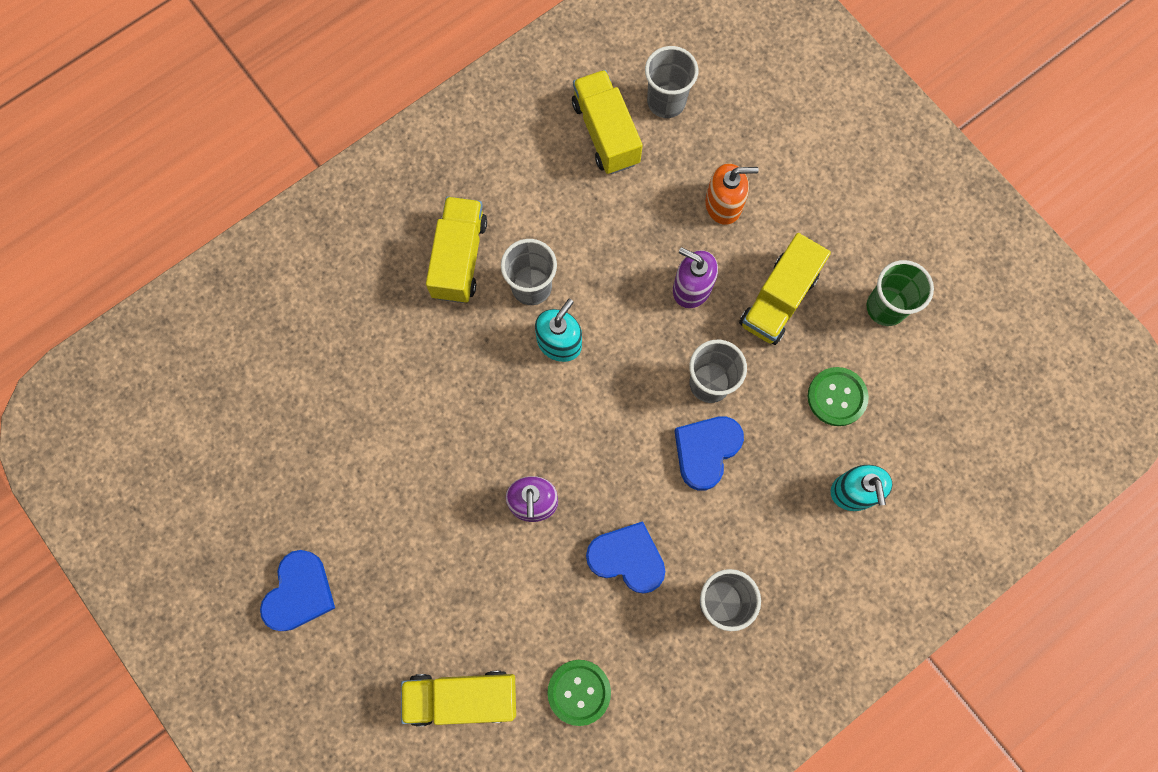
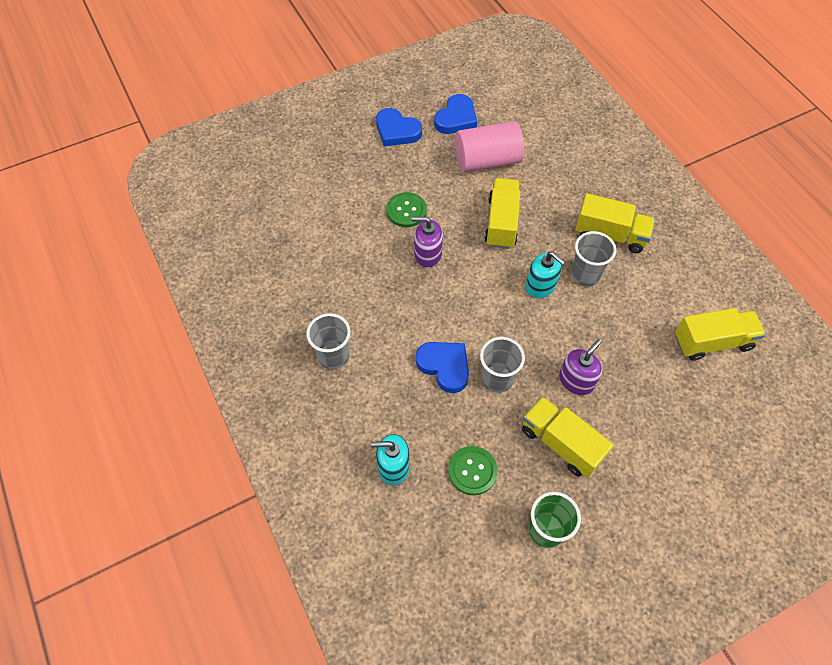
camera: 100 degrees right, 15 degrees down
(345, 441) = (487, 160): none -> pink cylinder
(462, 697) = (313, 201): yellow truck -> yellow truck (501, 222)
(579, 692) = (298, 262): green button -> green button (406, 211)
(627, 558) = (377, 303): blue heart -> blue heart (456, 118)
(666, 102) = (742, 391): grey cup -> none
(723, 204) = (648, 417): orange soap dispenser -> none

